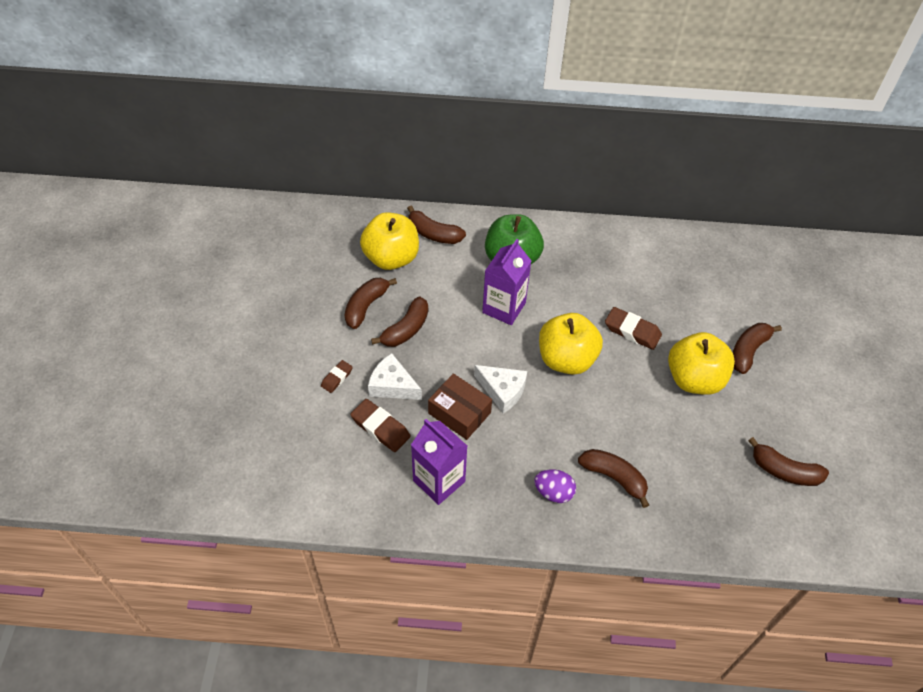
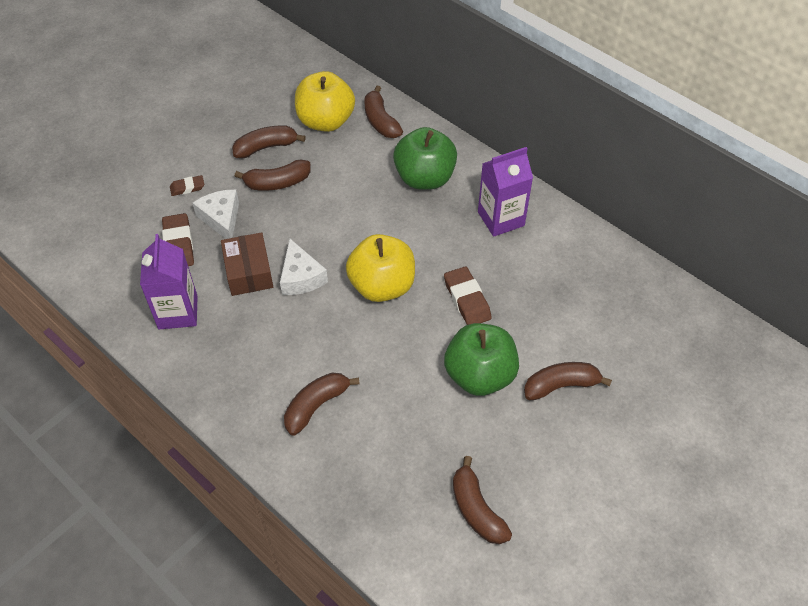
camera: 40 degrees right, 0 degrees up
(504, 308) = (374, 213): purple carton -> purple carton (501, 219)
(553, 492) = (254, 382): purple egg -> none
(614, 477) = (316, 406): brown banana -> brown banana turned 120 degrees counterclockwise
(694, 379) = (479, 375): yellow apple -> green apple

